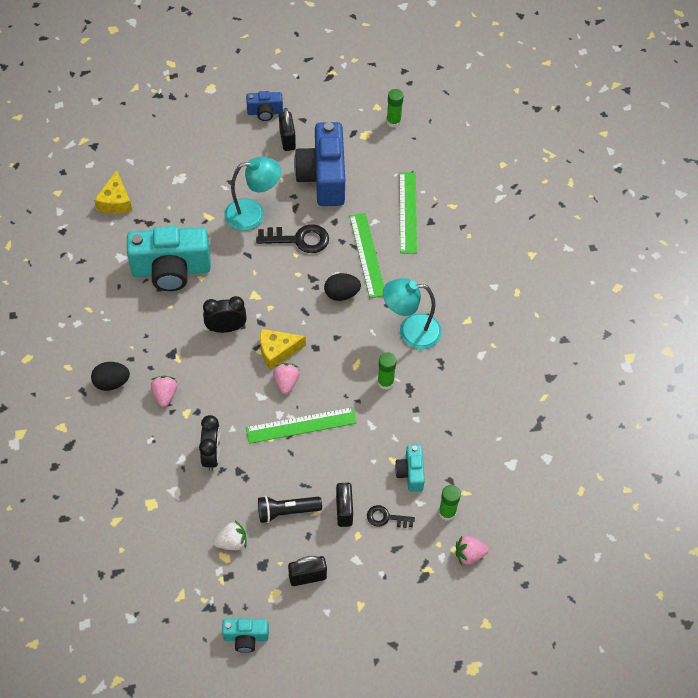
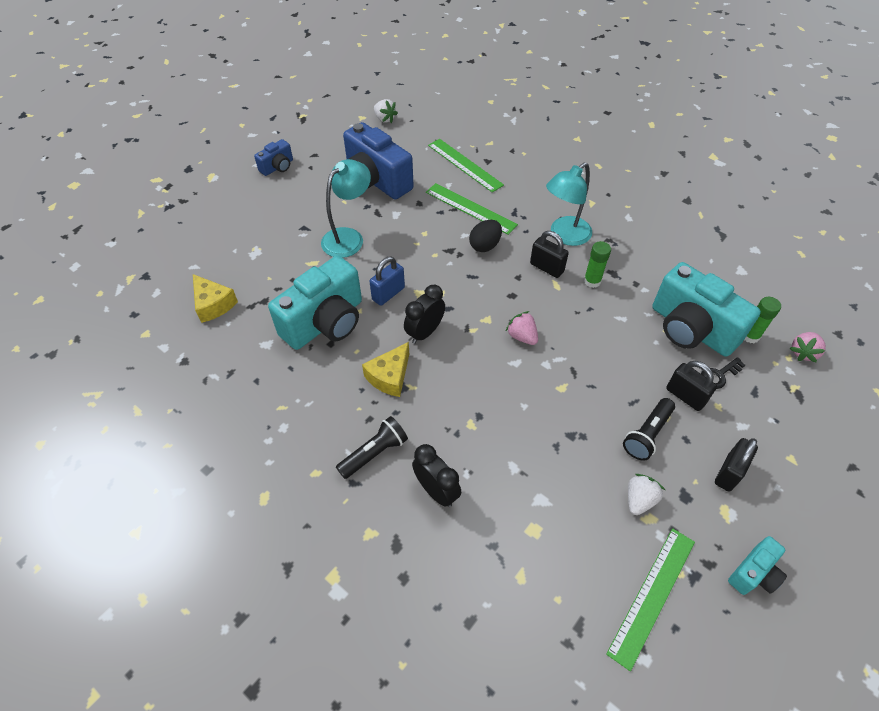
camera: 40 degrees left, 5 degrees down
(112, 383) = (374, 453): black egg -> black flashlight
(165, 395) = (435, 424): pink strawberry -> none
(212, 455) = (534, 441): black clock -> black clock (436, 491)
(233, 280) = (388, 293): none -> blue padlock
(277, 351) = (487, 319): yellow cheese -> yellow cheese (390, 376)
(287, 139) = (317, 174): black padlock -> black padlock (546, 268)
(299, 239) = (407, 231): black key -> none
(301, 425) = (573, 359): green ruler -> green ruler (652, 595)
(393, 121) = (385, 119): green glue stick -> white strawberry
(410, 473) = (691, 329): turquoise camera -> turquoise camera, size x2.05

